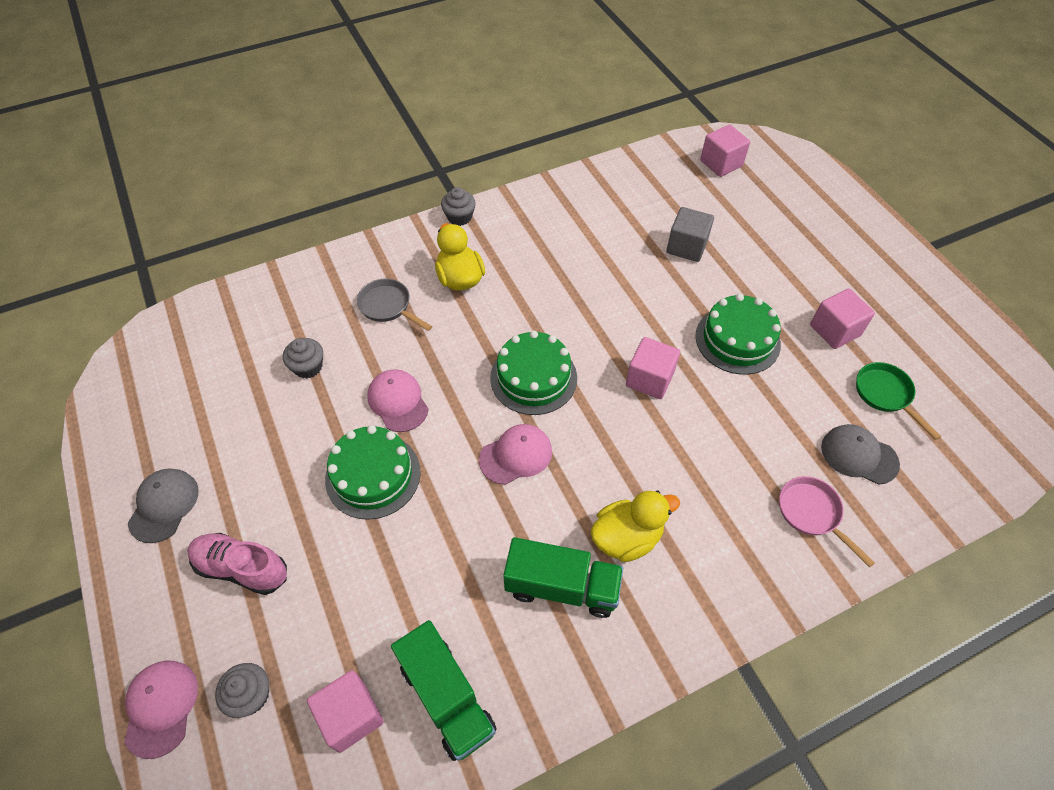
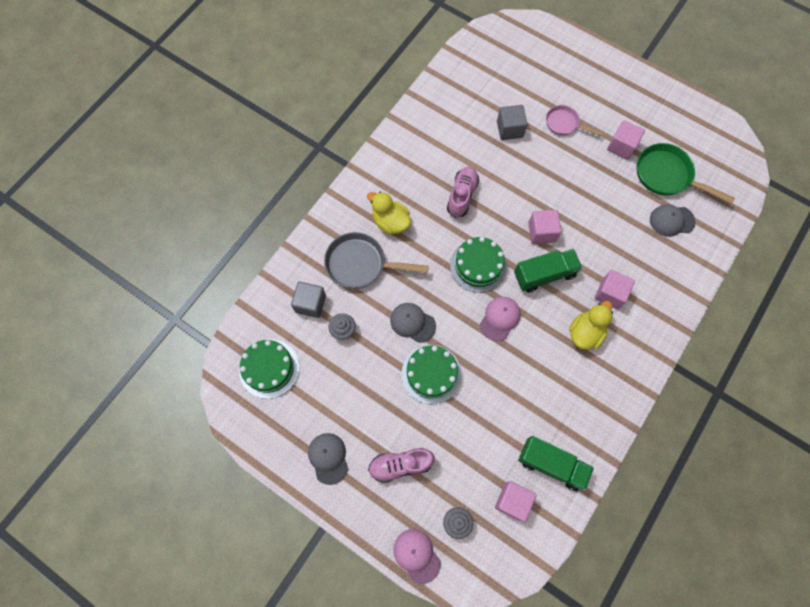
camera: 30 degrees left, 15 degrees up
(295, 319) = (310, 303): none -> grey cube
(388, 306) = (361, 264): grey pan -> grey pan, size x1.64
(398, 402) = (412, 323): pink cap -> grey cap
(459, 217) = (358, 177): grey cupcake -> none
(562, 587) = (570, 377): green truck -> green truck (544, 275)
(571, 290) = (462, 195): none -> pink shoe
(721, 163) = (494, 54): pink cube -> pink cube (610, 294)
(737, 340) = (574, 180): green cake -> green cake (269, 368)
(812, 513) = (666, 267): pink pan -> pink pan (564, 124)
(885, 395) = (667, 176): green pan -> green pan, size x1.64

